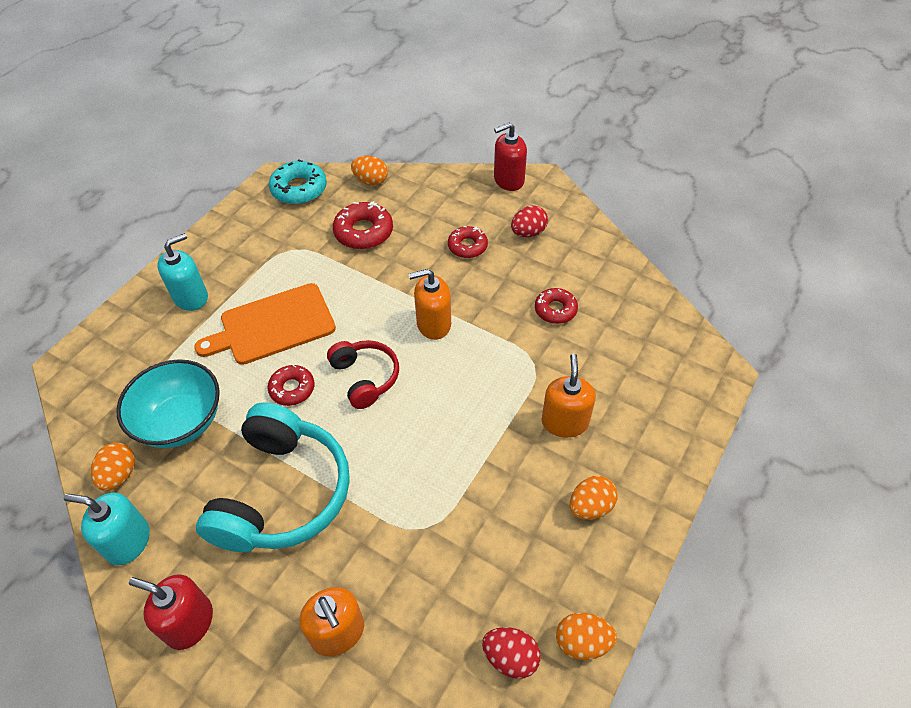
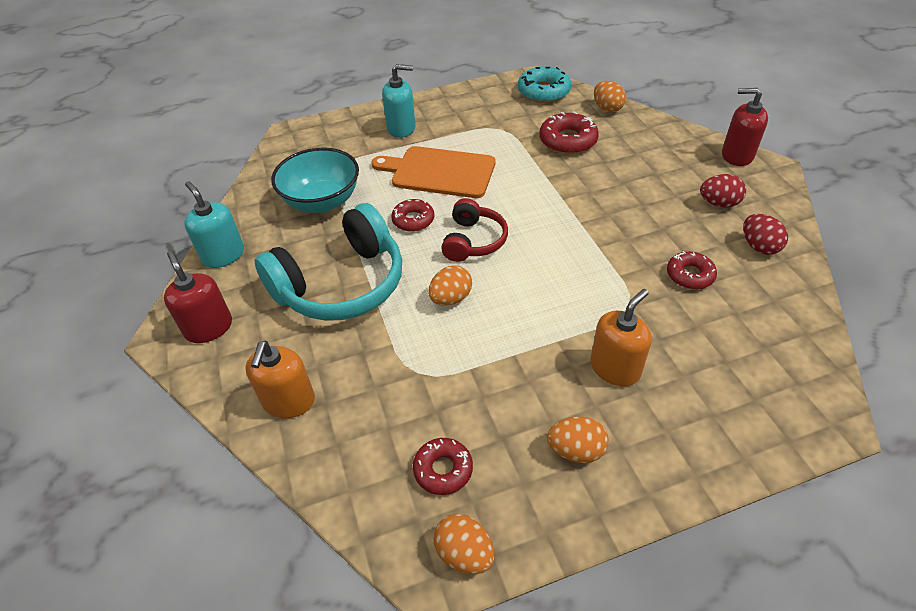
camera: 40 degrees right, 5 degrees down
(120, 475) = (256, 213): orange egg -> orange egg (451, 298)
(433, 324) = (565, 231): orange soap dispenser -> none
(467, 246) = (649, 189): red donut -> red donut (443, 469)
(510, 657) = (393, 517): red egg -> red egg (759, 246)

